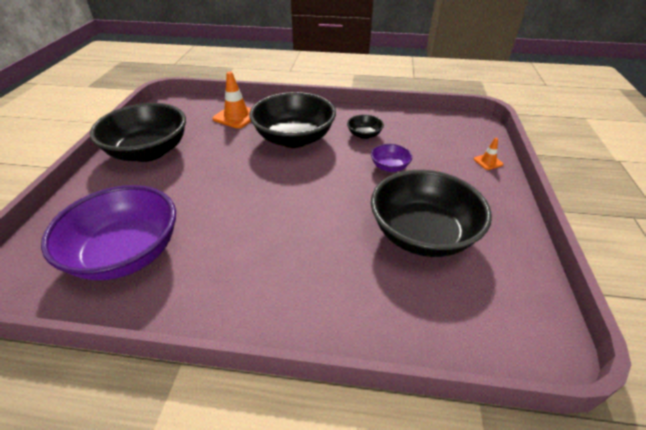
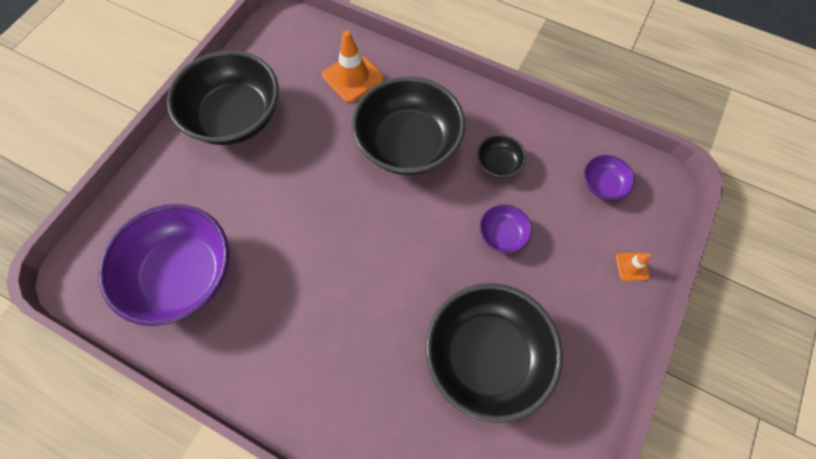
camera: 20 degrees right, 25 degrees up
(439, 130) = (602, 185): none -> purple bowl

